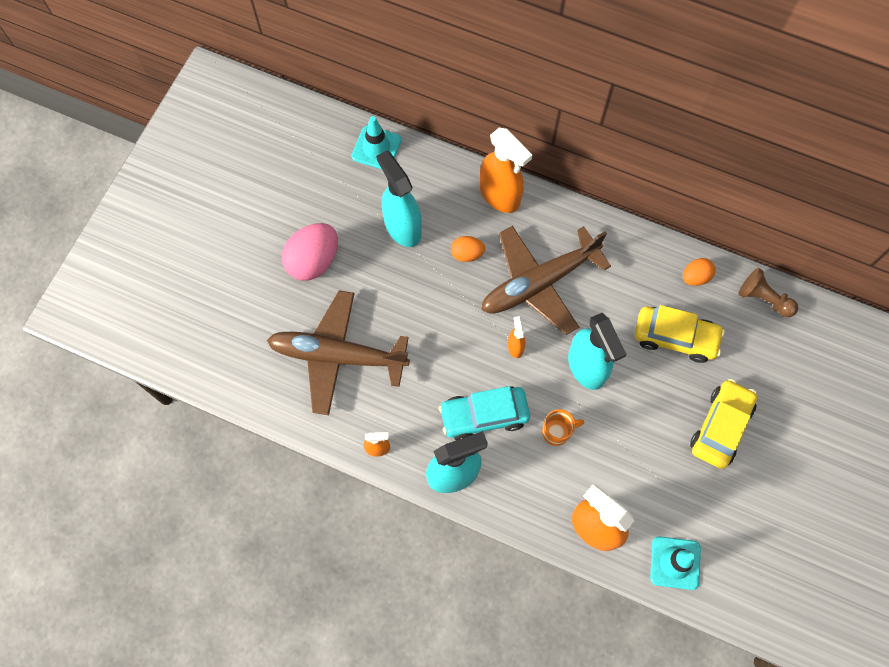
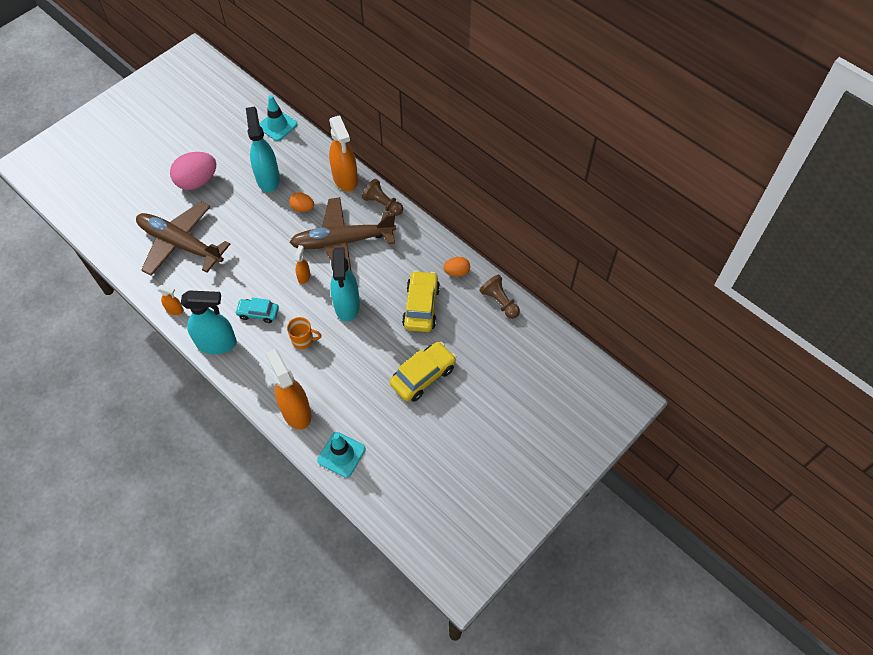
camera: 20 degrees right, 10 degrees down
(484, 416) = (258, 313): turquoise car -> turquoise car, size x0.62
(563, 215) = (383, 204): none -> brown pawn
(675, 337) = (421, 306): yellow car -> yellow car turned 120 degrees counterclockwise

